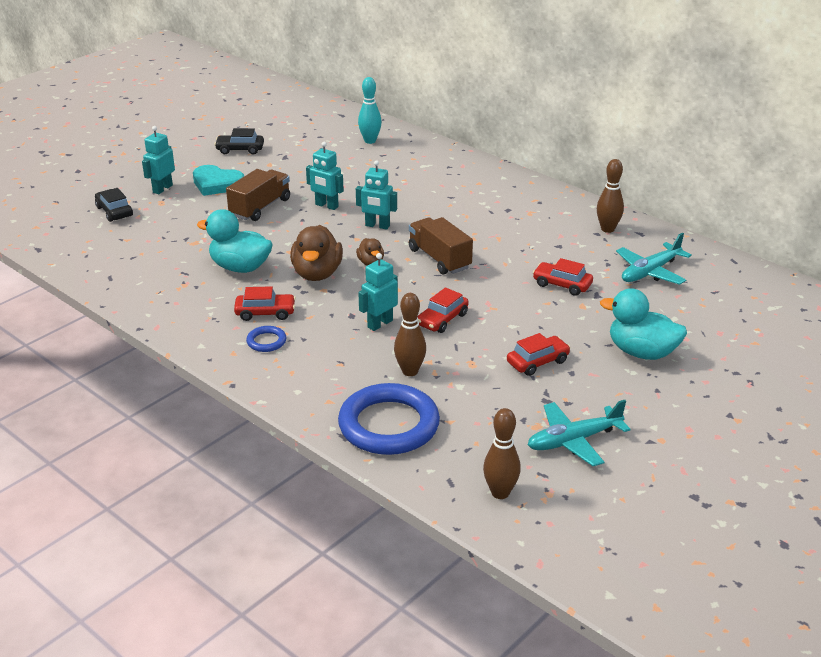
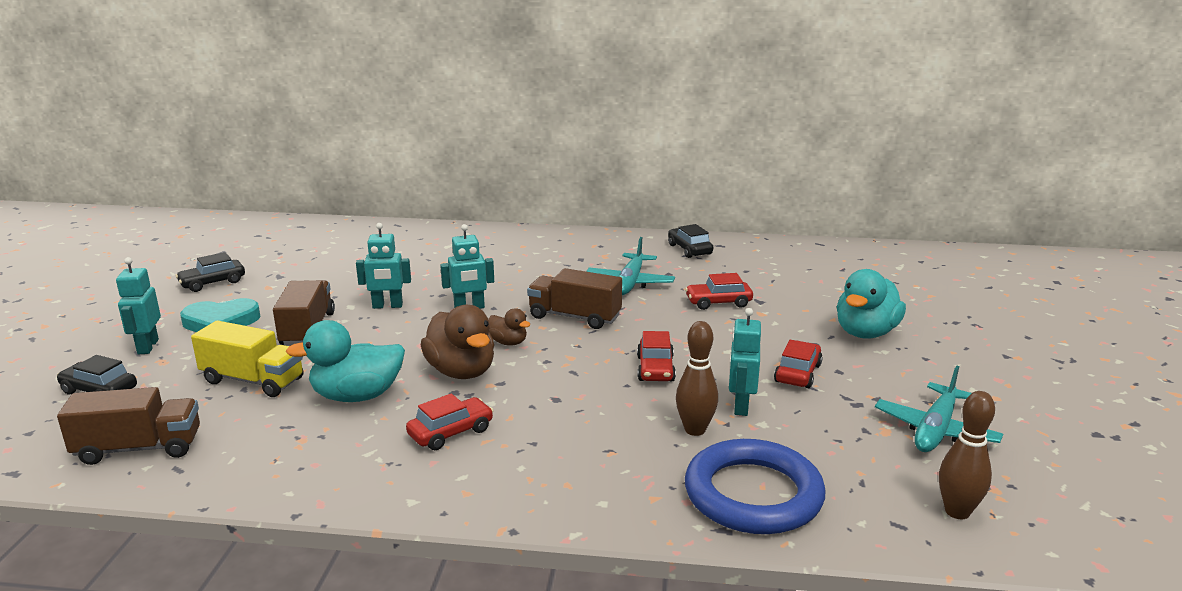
camera: 35 degrees left, 10 degrees down
(103, 257) = (139, 448): none -> brown truck
(195, 234) = (253, 380): none -> yellow truck
(266, 341) = (492, 463): blue ring -> none
(370, 141) = (362, 240): turquoise bowling pin -> none
(380, 324) = (598, 396): turquoise robot -> turquoise robot (740, 406)
(607, 229) = (689, 249): brown bowling pin -> black car
(641, 352) = (866, 333): turquoise duck -> turquoise duck turned 45 degrees counterclockwise
(650, 272) = (773, 270): turquoise plane -> turquoise plane (630, 283)

